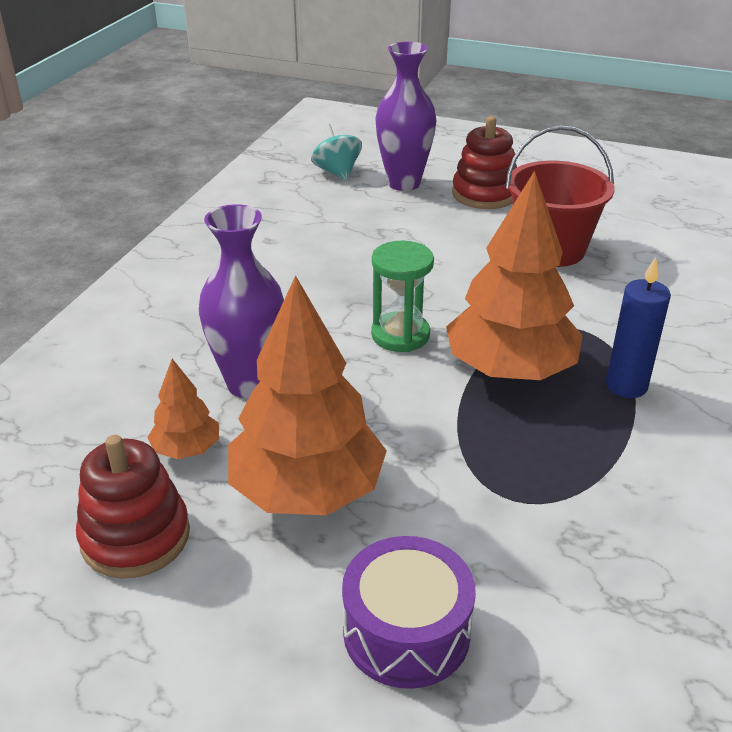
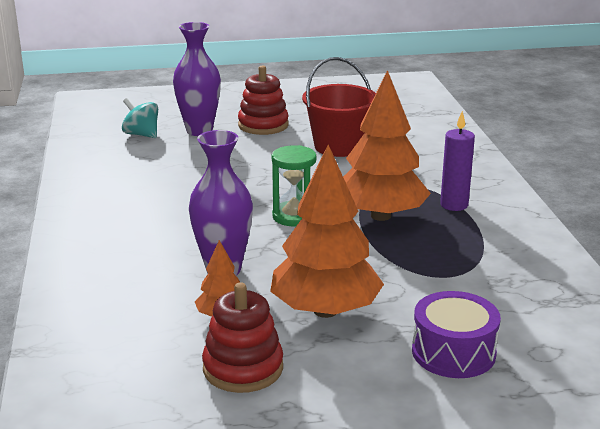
camera: 30 degrees left, 10 degrees down
(626, 386) = (454, 205): blue candle -> purple candle

